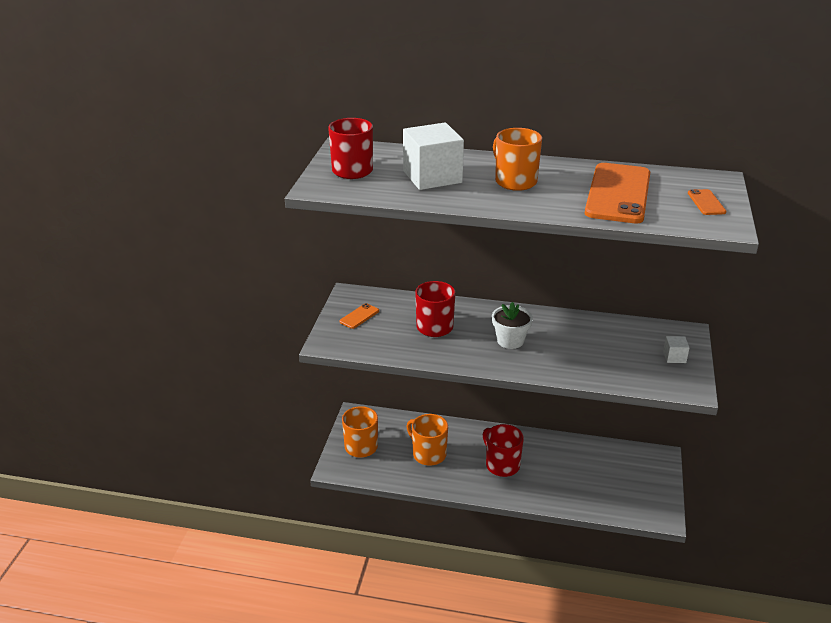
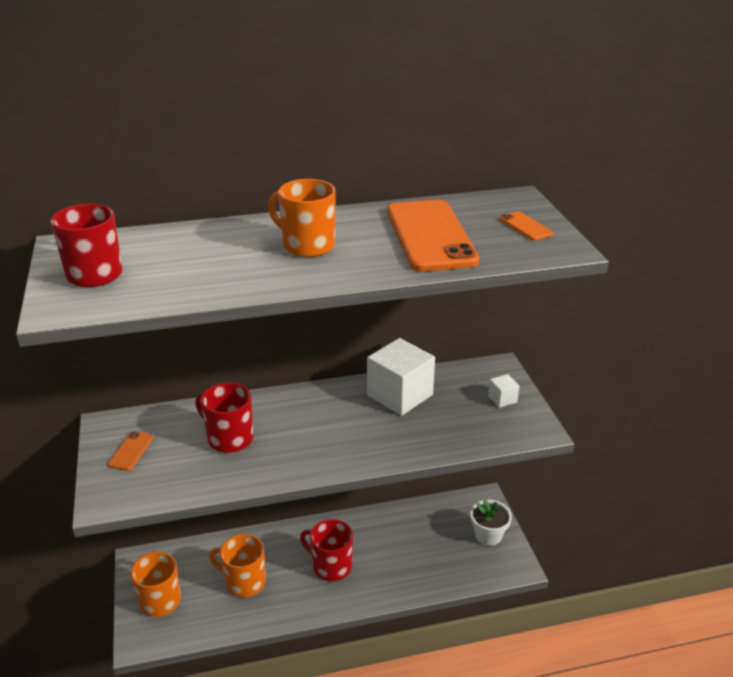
camera: 25 degrees left, 0 degrees up
(432, 177) = (204, 261): white cube -> white cube (400, 395)
(510, 341) = (325, 430): white flower pot -> white flower pot (488, 535)

